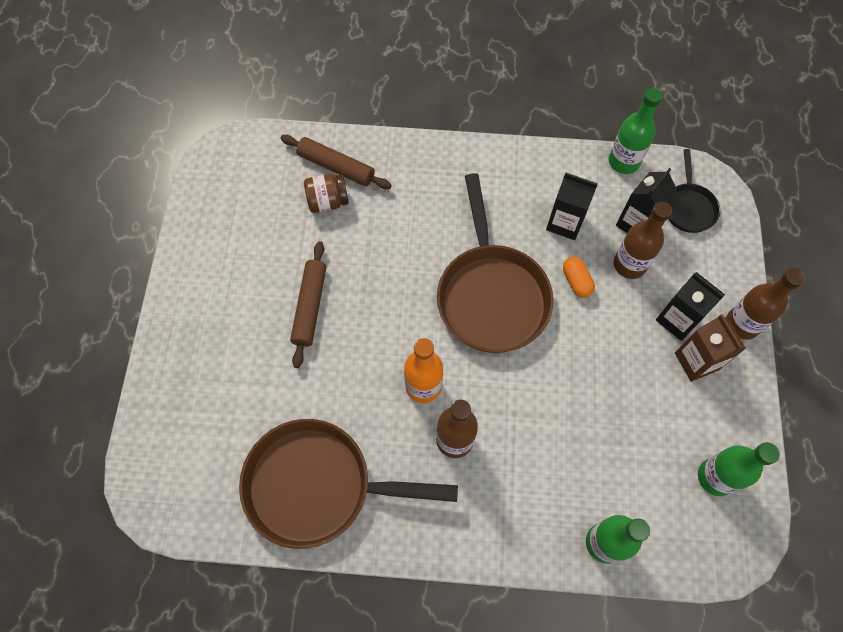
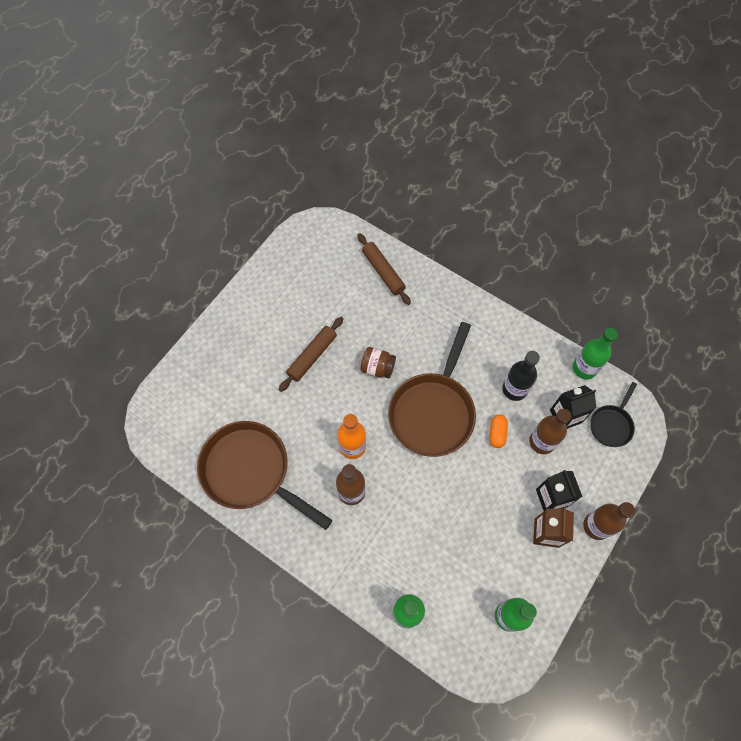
camera: 30 degrees right, 0 degrees up
(327, 201) = (364, 292): brown jar -> brown jar (377, 368)
(565, 223) = (514, 389): black carton -> black bottle

